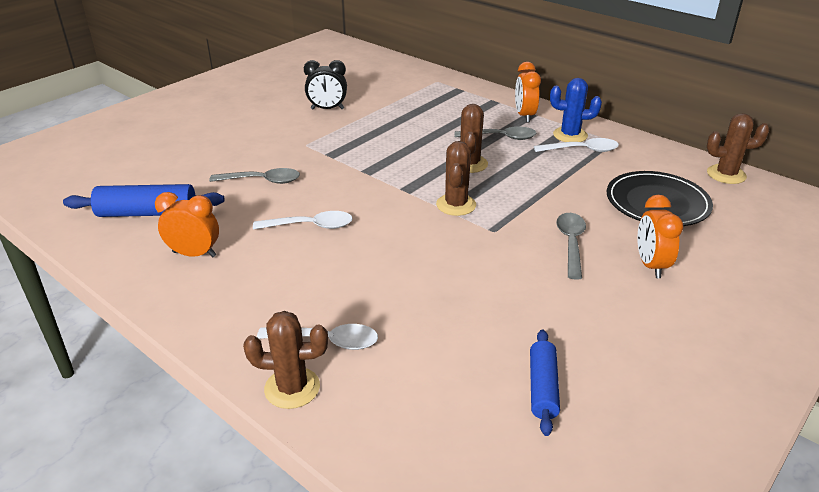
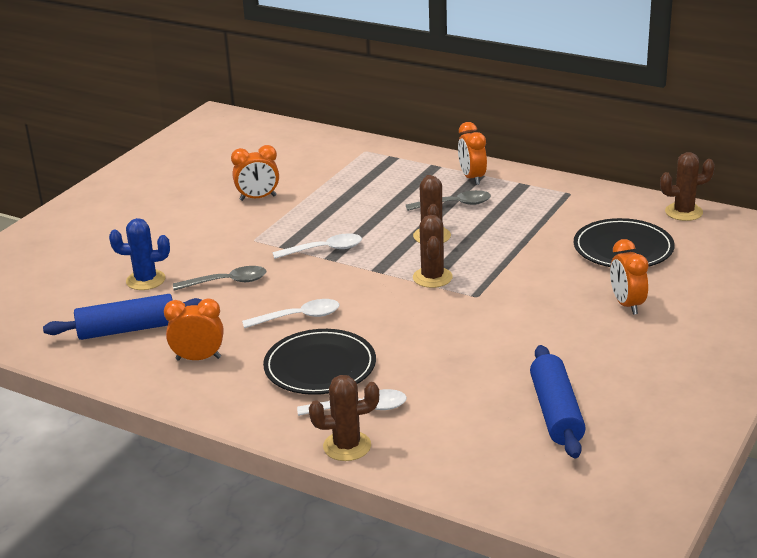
camera: 10 degrees left, 5 degrees down
(307, 283) = (320, 366): none -> black plate
(327, 109) = (258, 198): black clock -> orange clock
(543, 388) = (556, 412): blue rolling pin -> blue rolling pin, size x1.54
(570, 135) = (524, 193): blue cactus -> blue cactus (145, 280)
(571, 243) = (551, 297): grey spoon -> none
(581, 150) = (540, 207): white spoon -> white spoon (324, 250)

